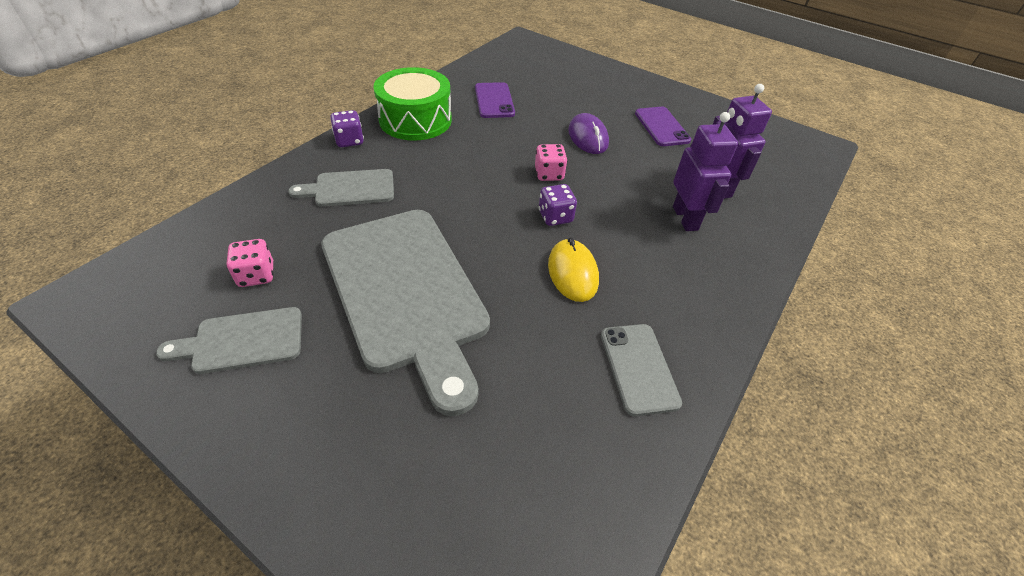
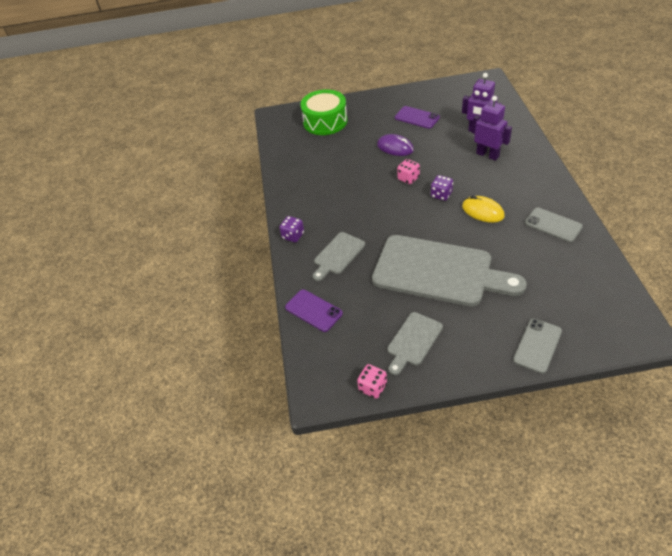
camera: 35 degrees left, 0 degrees up
(256, 275) = (370, 319): pink dice -> pink dice (372, 387)
(343, 508) = (537, 345): none -> grey phone
(415, 120) = (304, 201): green drum -> green drum (325, 121)
(494, 101) = (322, 161): purple phone -> purple phone (313, 310)

